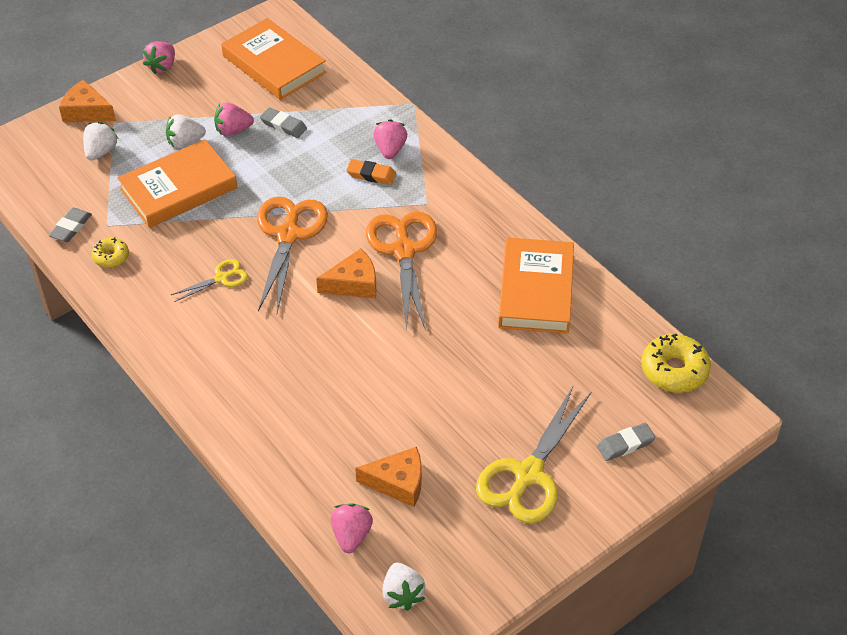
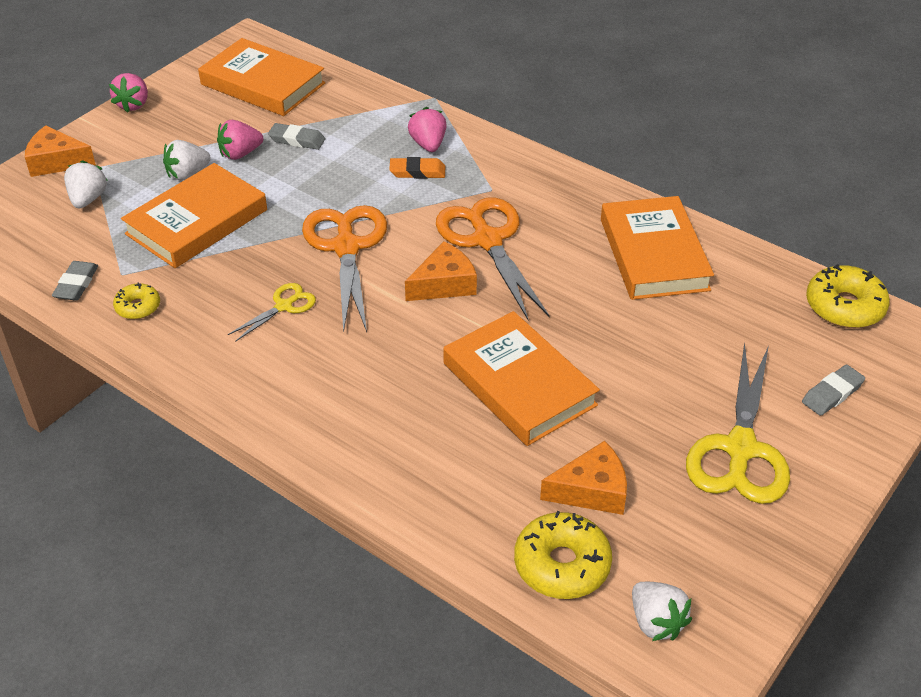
camera: 15 degrees left, 5 degrees down
(351, 535) = (562, 565): pink strawberry -> yellow donut
(378, 383) = (519, 384): none -> orange book

